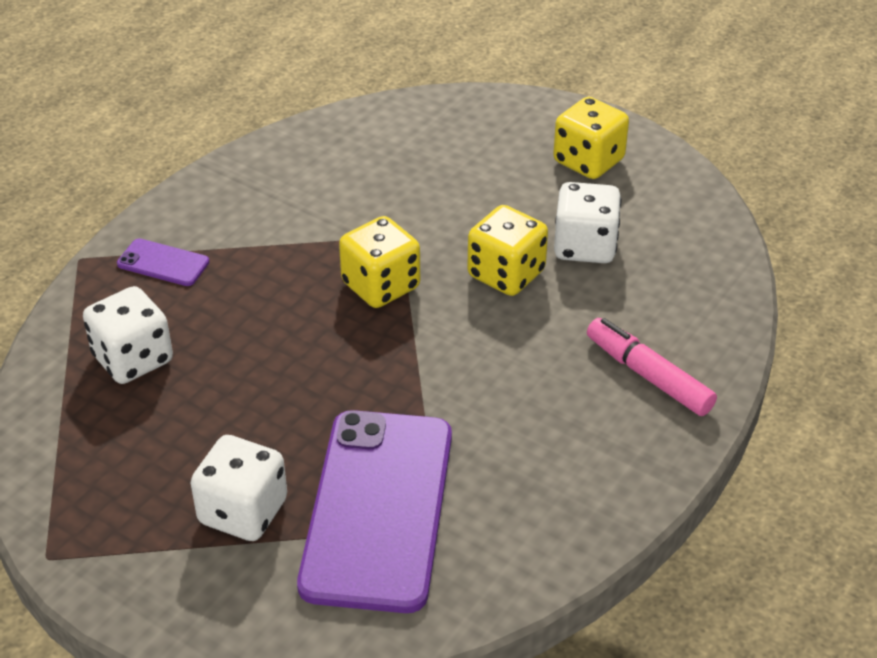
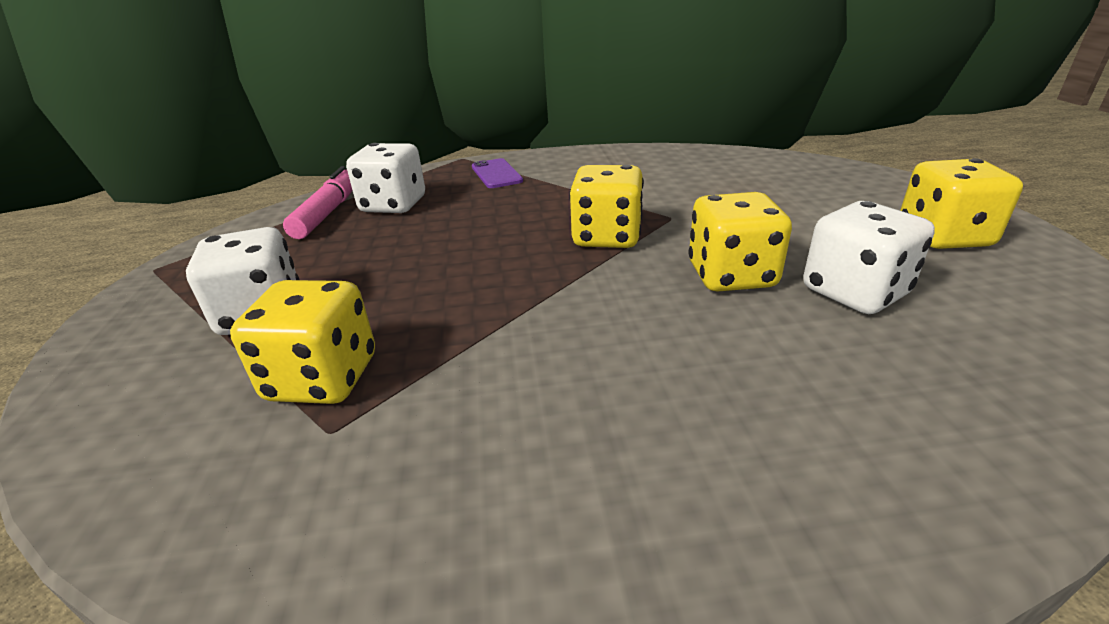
camera: 50 degrees right, 10 degrees down
(378, 509) = (323, 378): purple phone -> yellow dice
(648, 375) = (786, 453): pink marker -> pink marker (328, 212)

